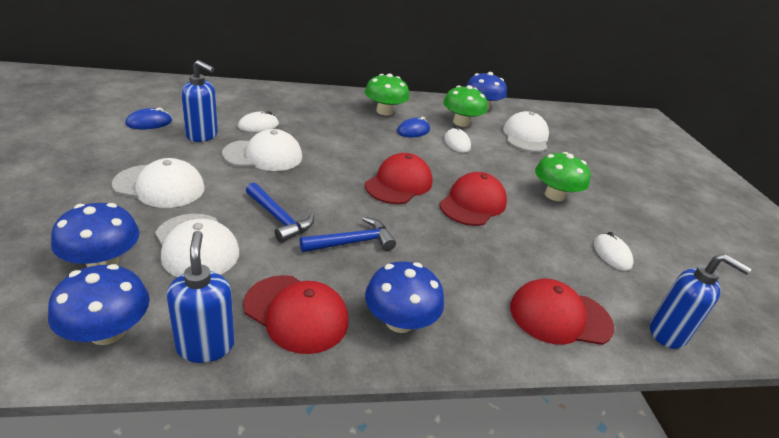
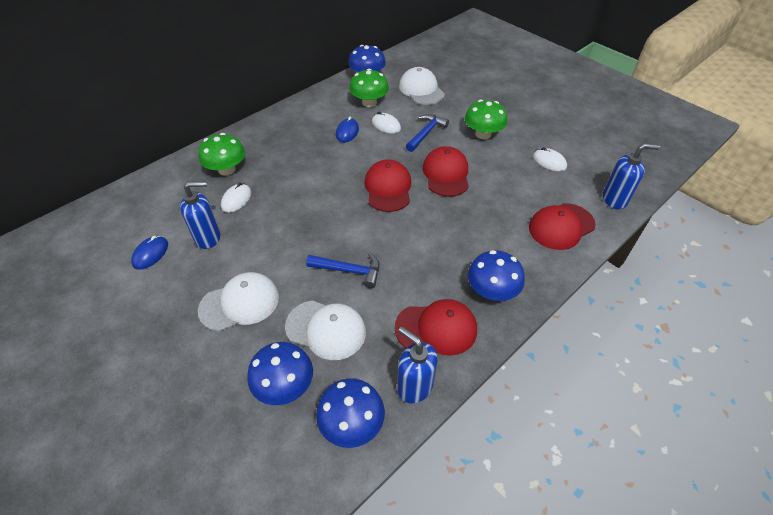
camera: 30 degrees left, 15 degrees up
(263, 155) = (275, 225): white cap -> none
(353, 242) = (411, 256): blue hammer -> blue hammer (426, 133)
(384, 111) = (308, 125): green mushroom -> green mushroom (226, 169)

